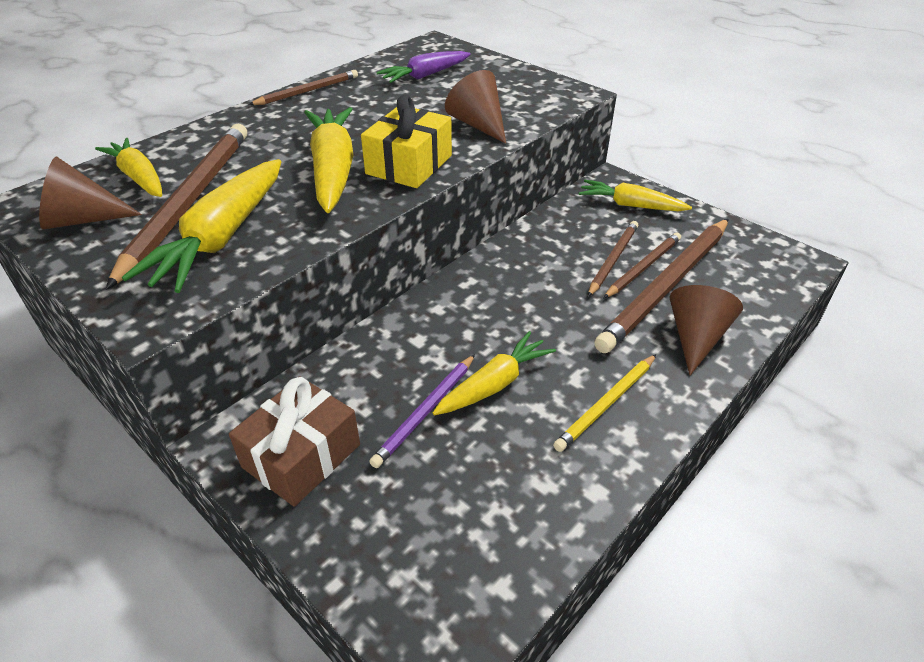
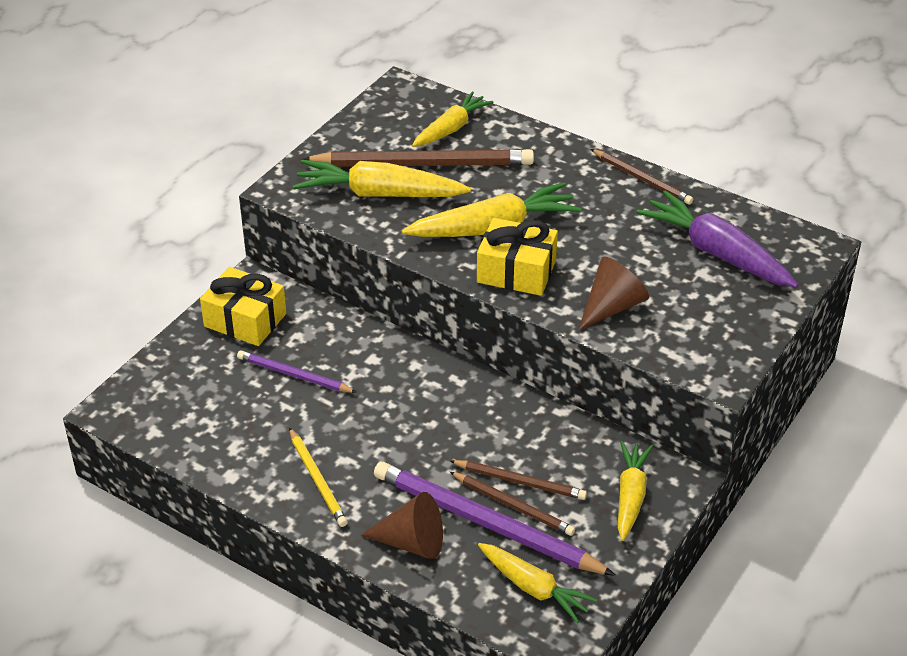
camera: 80 degrees right, 0 degrees up
(83, 219) = (387, 122): brown cone -> none
(301, 456) = (245, 320): brown gift -> yellow gift
(425, 75) = (716, 252): purple carrot -> purple carrot, size x1.54
(494, 384) = (329, 410): yellow carrot -> yellow carrot (534, 588)
(606, 404) = (317, 480): yellow pencil -> yellow pencil turned 150 degrees counterclockwise
(667, 286) = (486, 524): brown pencil -> purple pencil

